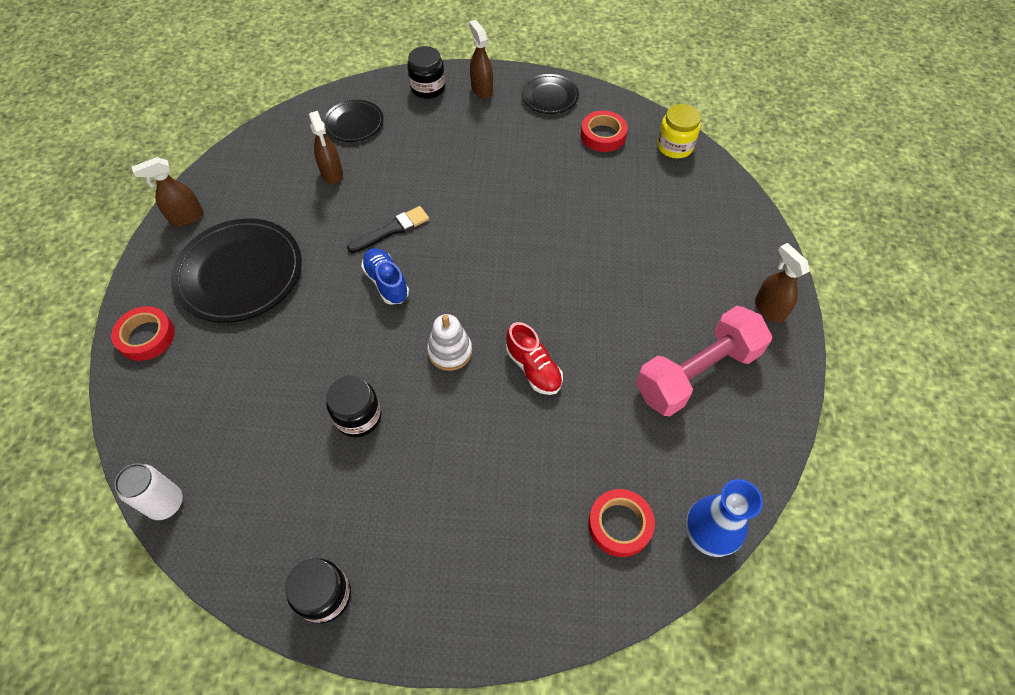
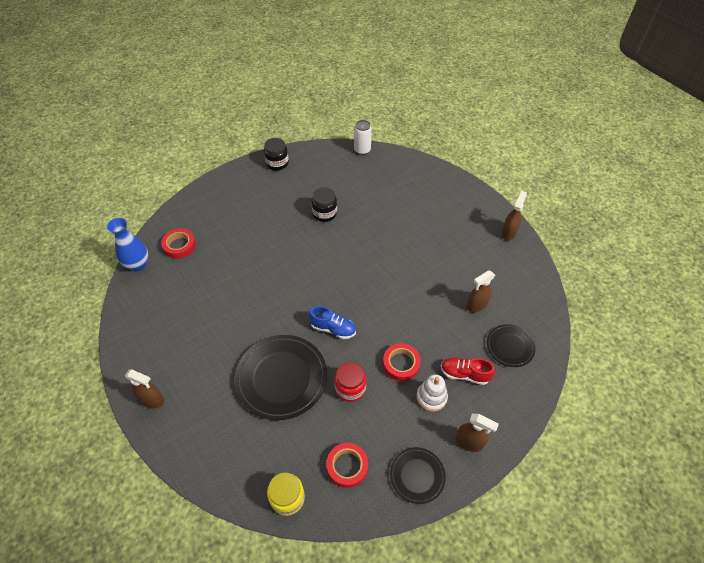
camera: 140 degrees right, 5 degrees down
(146, 337) = (446, 183): red tape -> red tape (401, 364)
(240, 273) = (447, 228): black plate -> black plate (281, 378)
(332, 174) = (476, 305): brown spray bottle -> brown spray bottle turned 60 degrees counterclockwise
(386, 282) = (376, 270): blue shoe -> blue shoe (333, 329)
(392, 230) = (405, 297): black brush -> none
(428, 88) = (504, 412): black jar -> none
(450, 351) = (312, 261): white stacking toy -> white stacking toy (431, 397)
(533, 368) = (265, 280): red shoe -> red shoe (464, 374)
(543, 186) = (350, 388): none -> red jar
(697, 373) = (178, 332): pink dumbbell -> none

